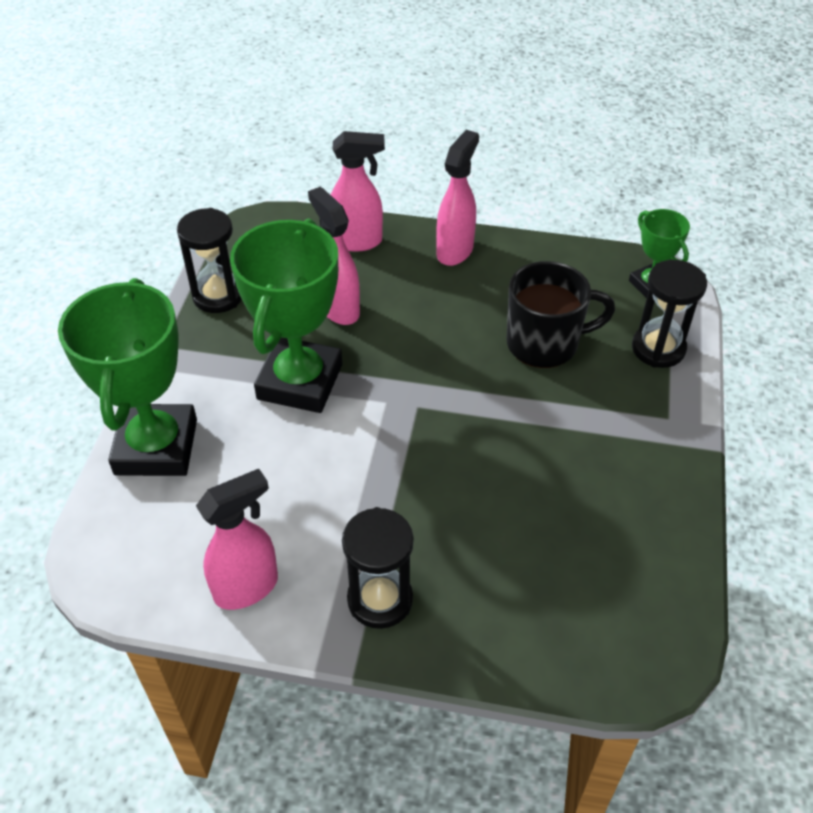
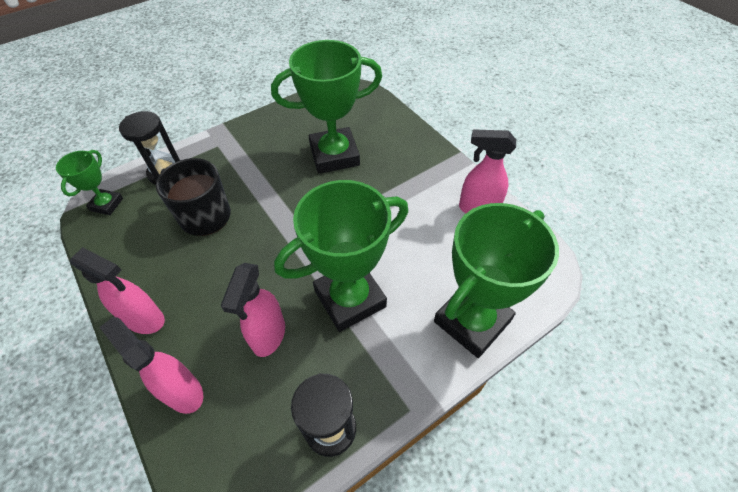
camera: 135 degrees left, 5 degrees up
(380, 599) = (423, 166): black hourglass -> none
(455, 251) = (145, 319): pink spray bottle -> pink spray bottle turned 135 degrees counterclockwise
(516, 520) = (334, 155): none -> green trophy

